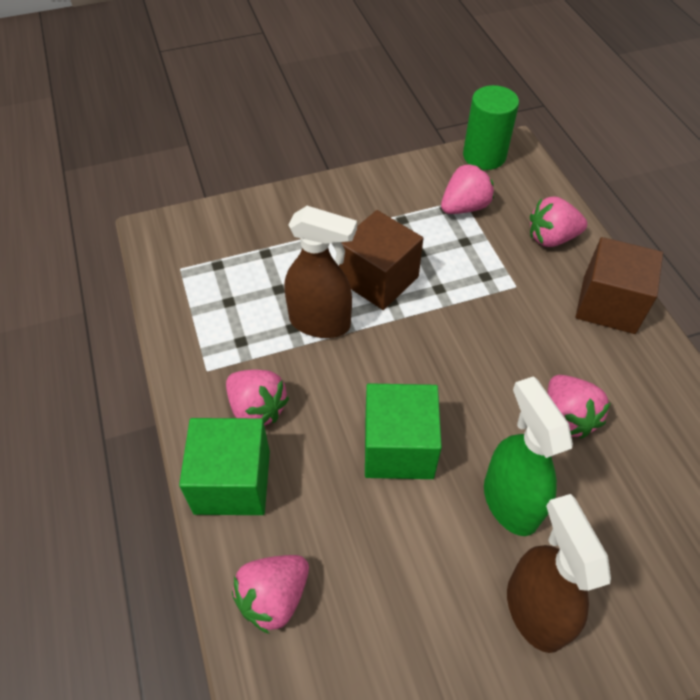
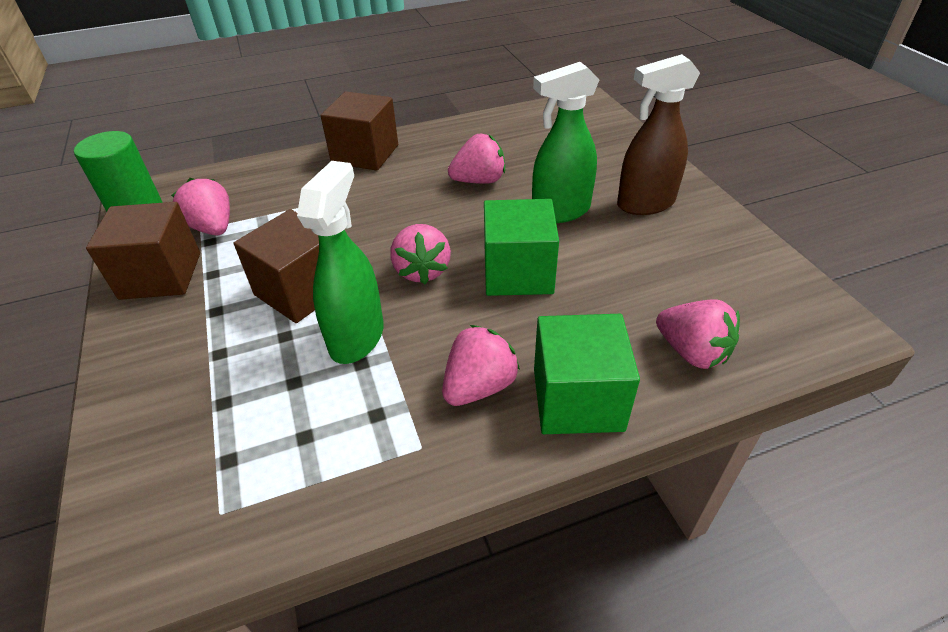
camera: 90 degrees left, 10 degrees down
(320, 322) = (357, 337): brown spray bottle -> green spray bottle
(400, 190) = (161, 275): none -> brown cube
(551, 238) = (279, 177): pink strawberry -> pink strawberry (422, 270)

